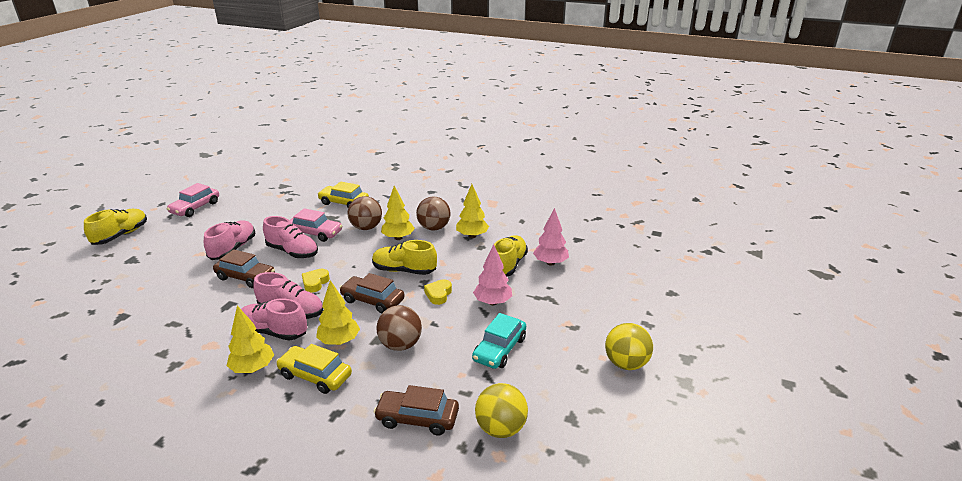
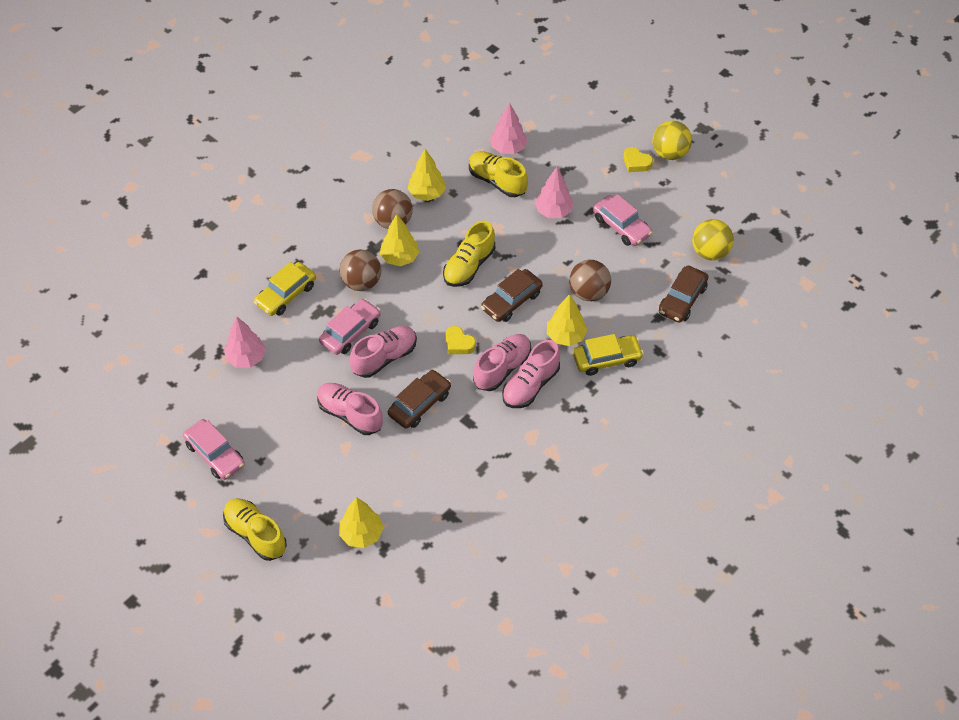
camera: 70 degrees left, 25 degrees up
(253, 368) = (579, 404): yellow tree -> yellow tree (361, 534)
(282, 201) = (246, 358): none -> pink tree
(315, 376) = (607, 359): yellow car -> yellow car turned 150 degrees counterclockwise
(438, 294) = (523, 248): yellow heart -> yellow heart (636, 163)
(499, 349) = (621, 226): turquoise car -> pink car

